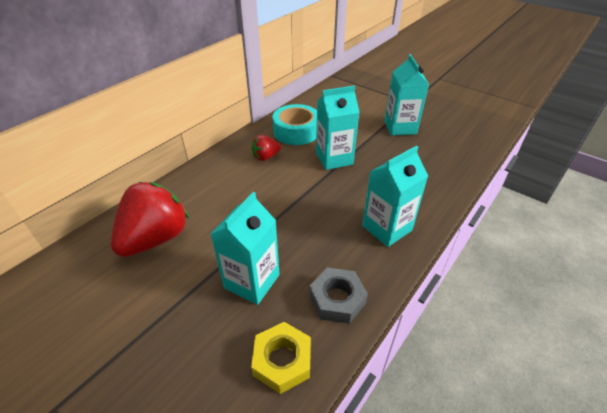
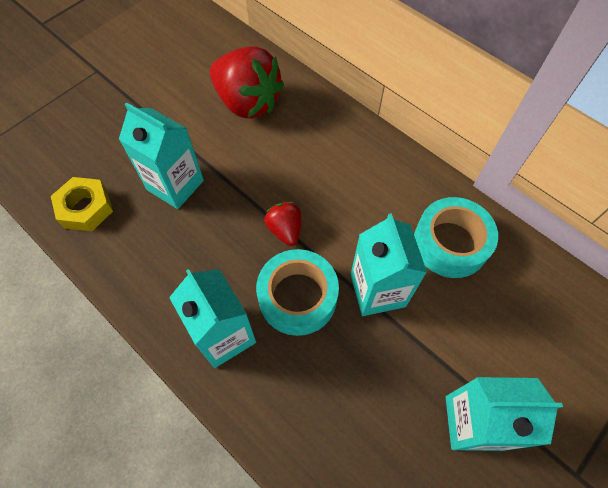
camera: 95 degrees right, 20 degrees up
(265, 157) = (383, 200): red strawberry -> red strawberry (285, 230)
(337, 299) = (134, 260): grey nut -> none
(347, 193) = (297, 297): none -> turquoise tape

